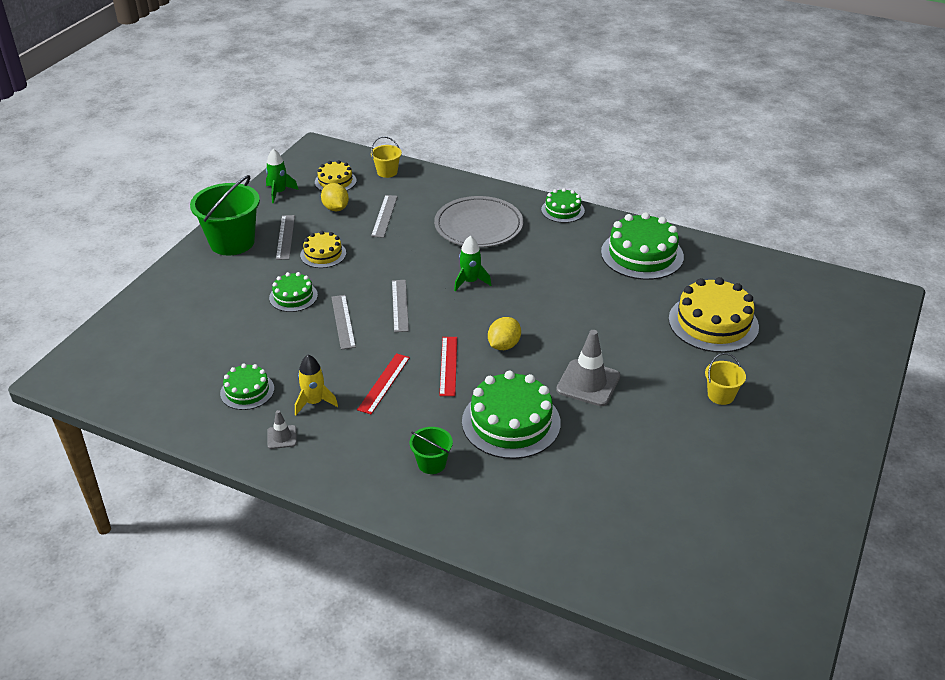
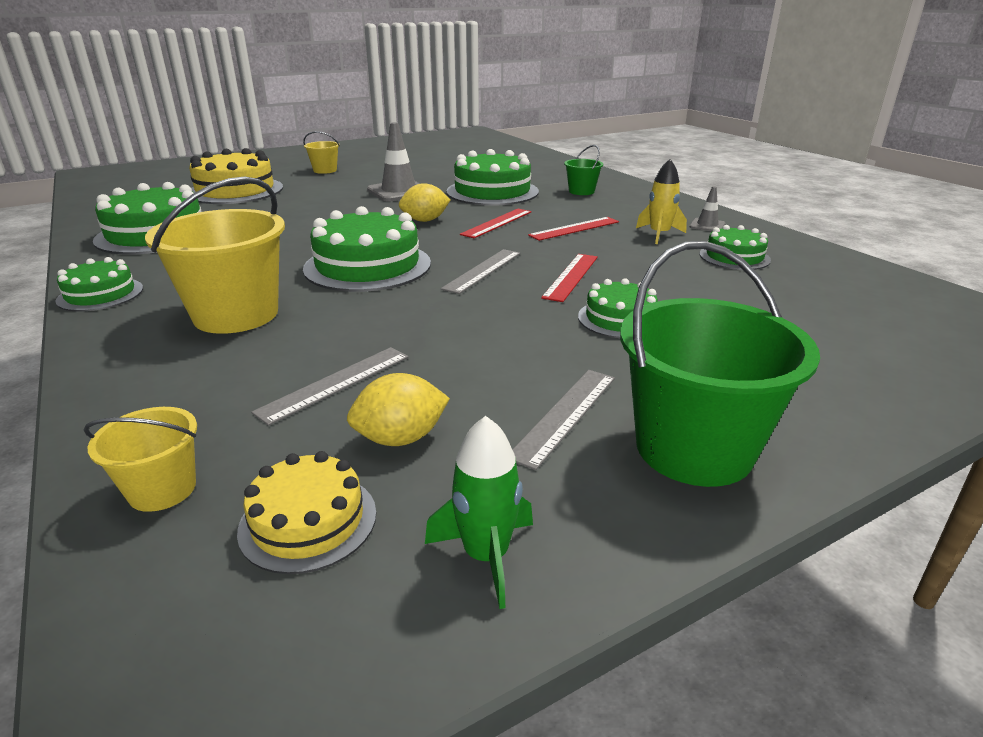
camera: 145 degrees left, 10 degrees down
(323, 254) = (520, 358): yellow cake -> none
(335, 208) = (400, 438): yellow lemon -> yellow lemon turned 60 degrees clockwise
(343, 321) = (571, 276): grey ruler -> red ruler
(470, 281) = (367, 266): green rocket -> green cake
(478, 226) = (236, 314): grey plate -> yellow bucket

